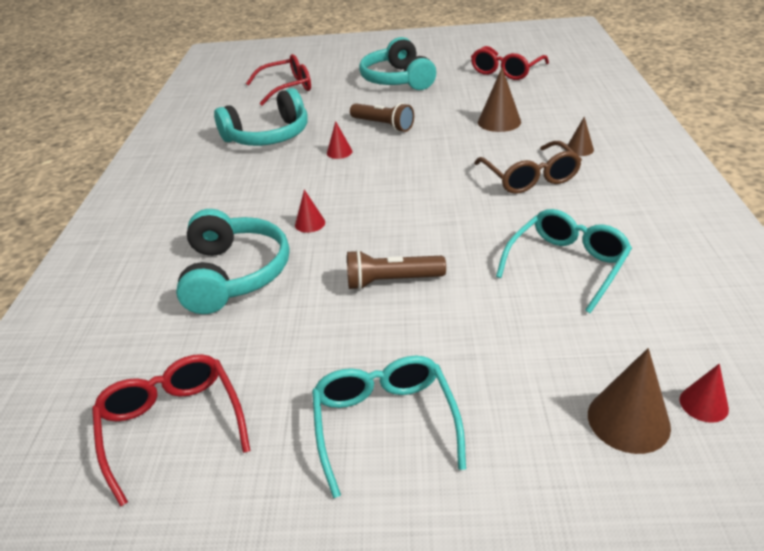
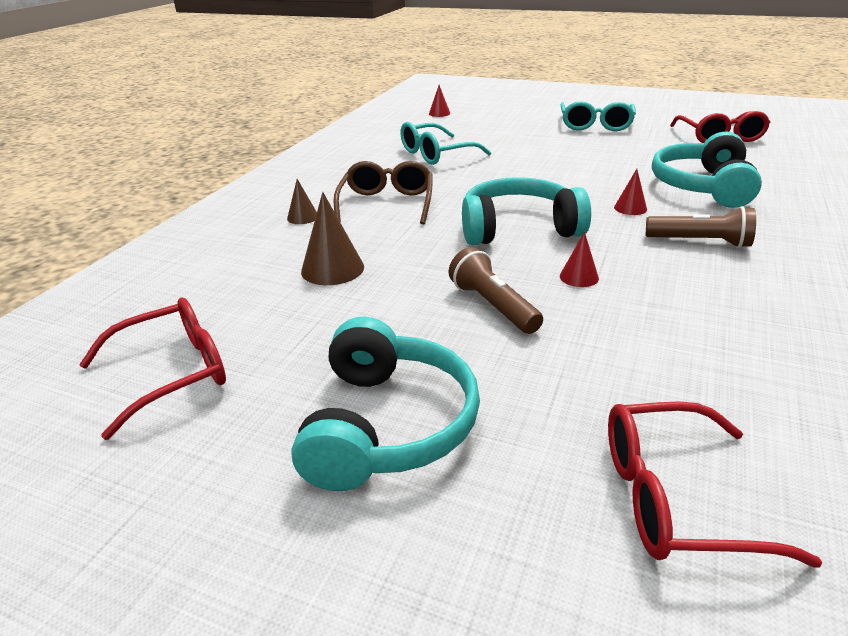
camera: 160 degrees left, 5 degrees down
(268, 136) = (699, 337): turquoise headphones -> turquoise headphones (518, 228)
(391, 281) = (567, 165): brown flashlight -> brown flashlight (700, 242)
(628, 420) = (478, 114): brown cone -> none

